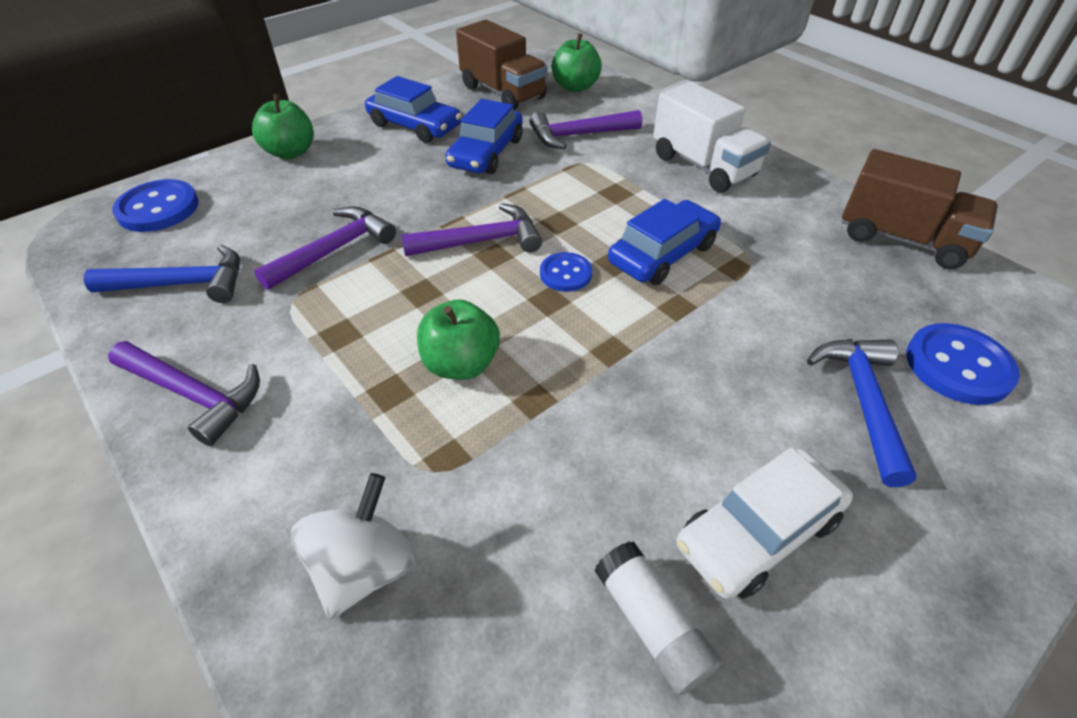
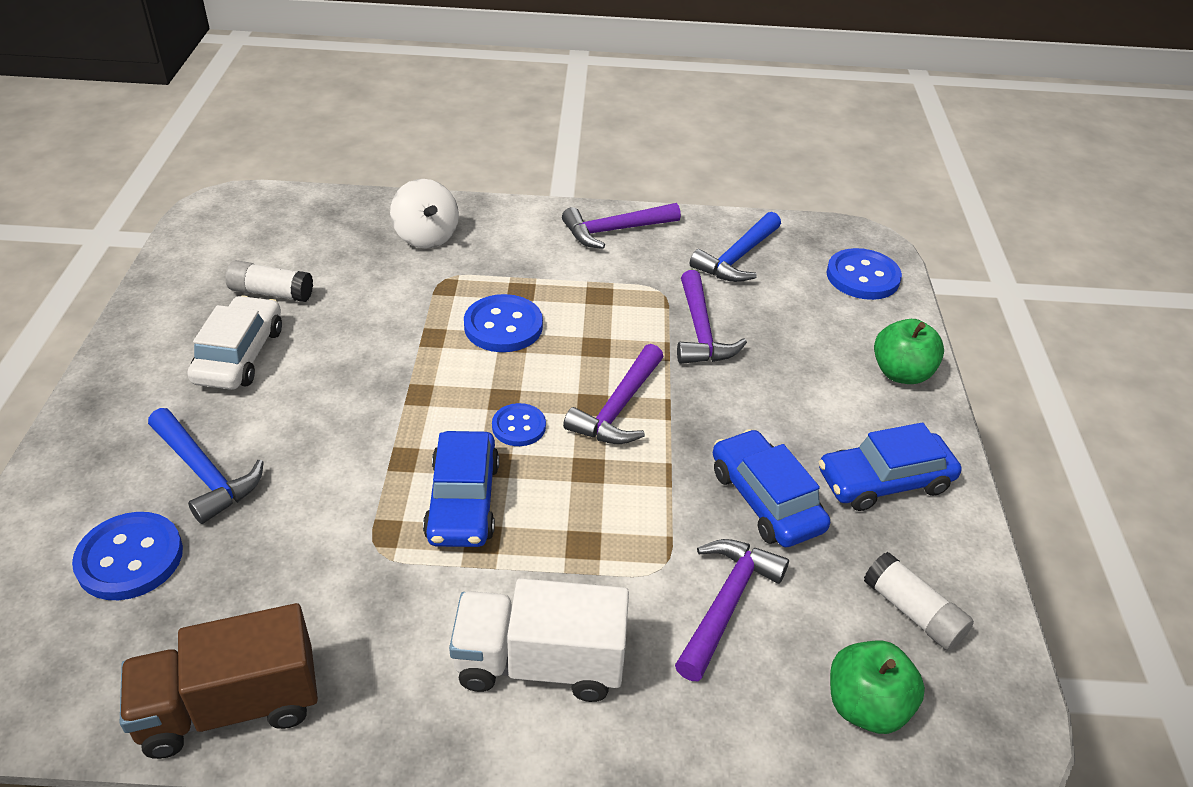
camera: 130 degrees right, 5 degrees down
(461, 364) = (503, 326): green apple -> blue button
(503, 92) = (912, 612): brown truck -> white glue stick

